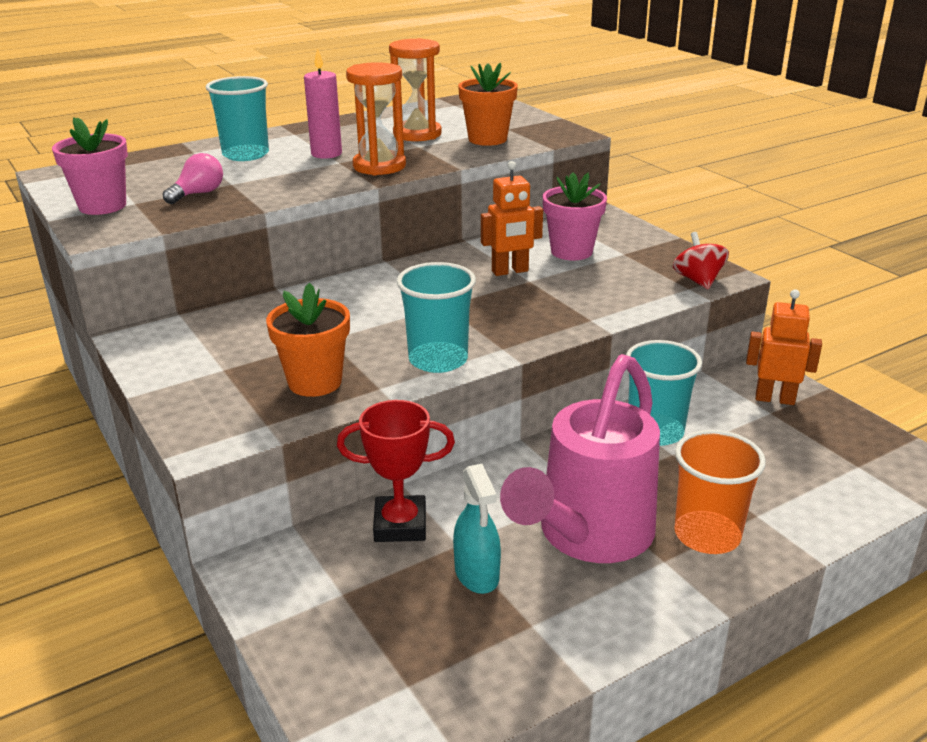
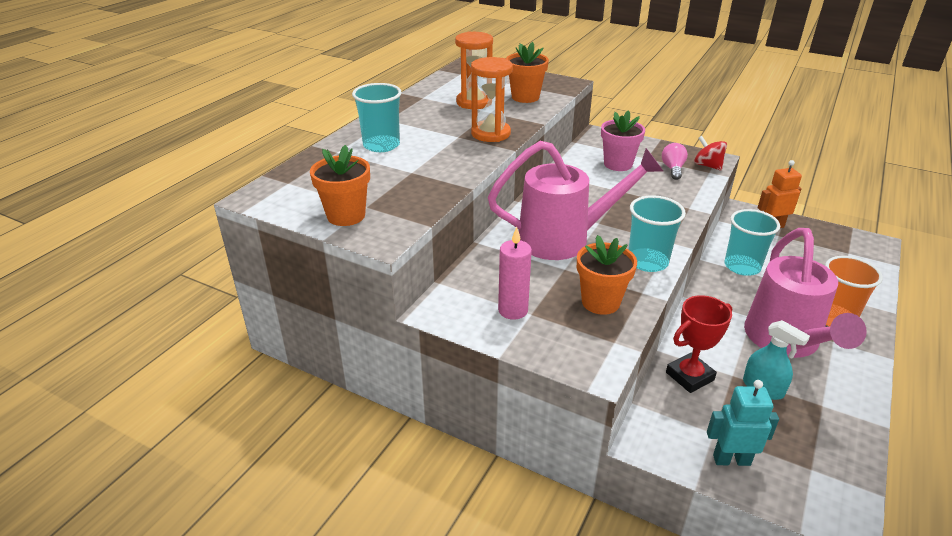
camera: 30 degrees left, 5 degrees up
(102, 206) = (346, 216): pink flower pot -> orange flower pot
(198, 194) = (402, 186): pink light bulb -> pink light bulb (673, 169)
(321, 630) = (731, 460): none -> turquoise robot
(326, 154) = (438, 132): pink candle -> pink candle (513, 310)
(375, 310) = (563, 239): none -> pink watering can
(510, 271) = (603, 188): orange robot -> none

